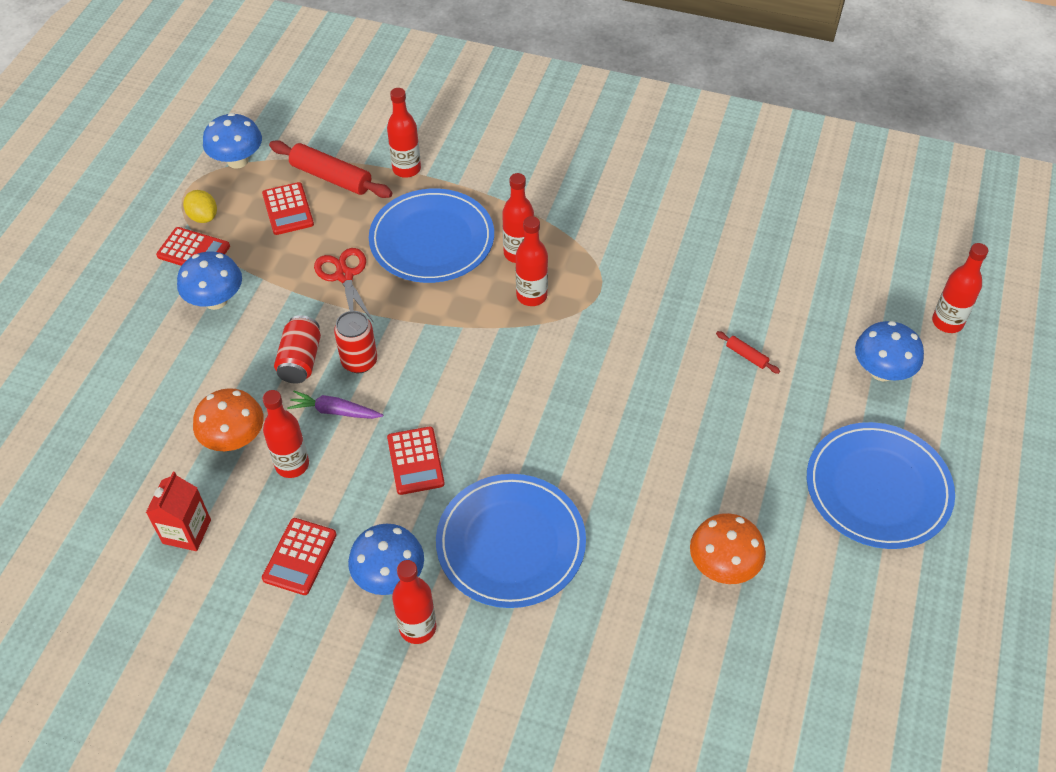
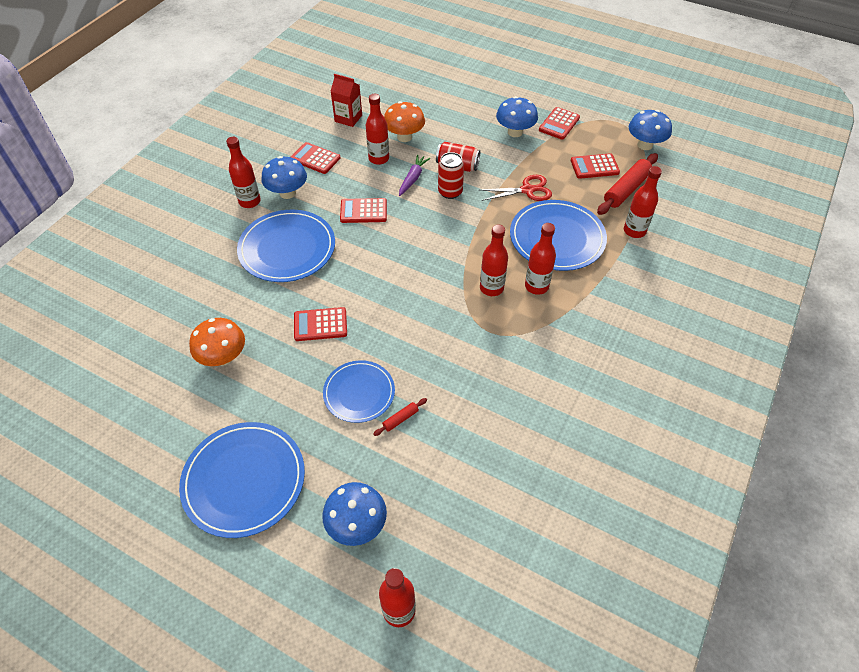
camera: 100 degrees right, 0 degrees up
(203, 217) = (590, 128): yellow lemon -> none
(638, 466) = (320, 324): none -> red calculator
(726, 402) = (359, 393): none -> blue plate

